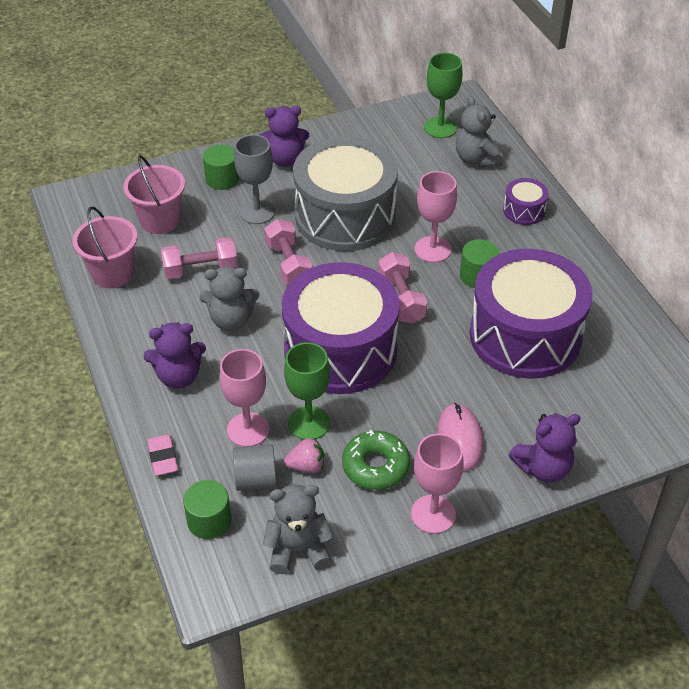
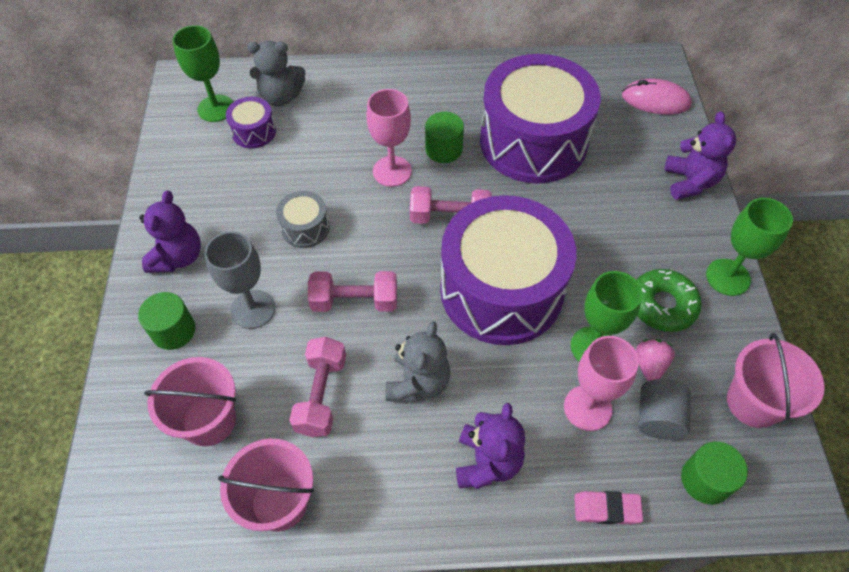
camera: 70 degrees left, 10 degrees up
(298, 549) = (753, 402): grey teddy bear -> pink bucket
(345, 216) = (305, 228): grey drum -> grey drum, size x0.42
(433, 514) = (728, 277): pink goblet -> green goblet
(460, 439) = (643, 229): pink mouse -> pink mouse (655, 100)
(524, 211) = (373, 88): purple drum -> purple drum (254, 132)

